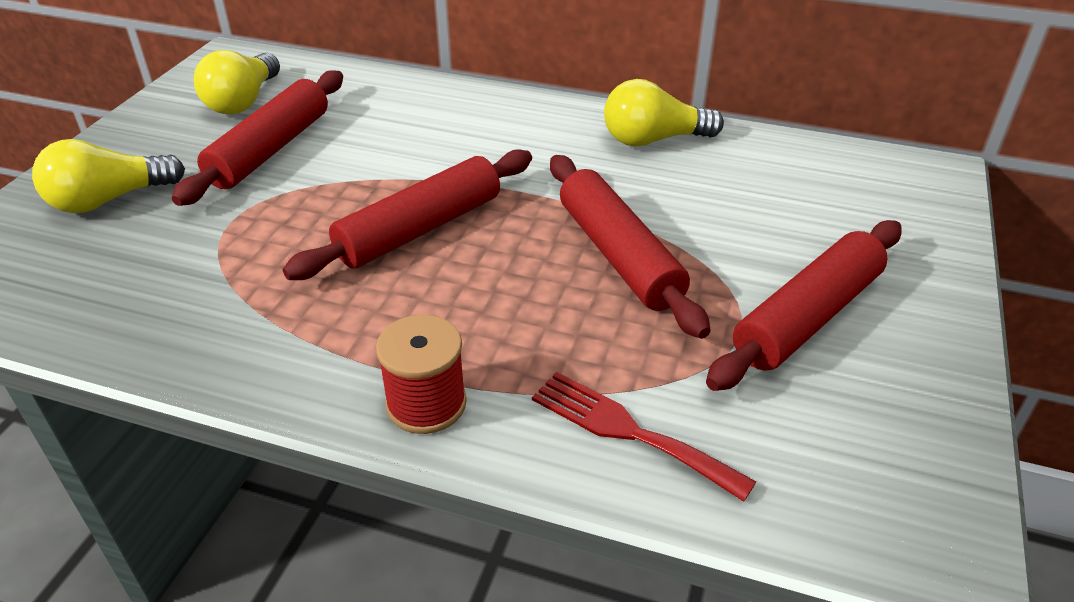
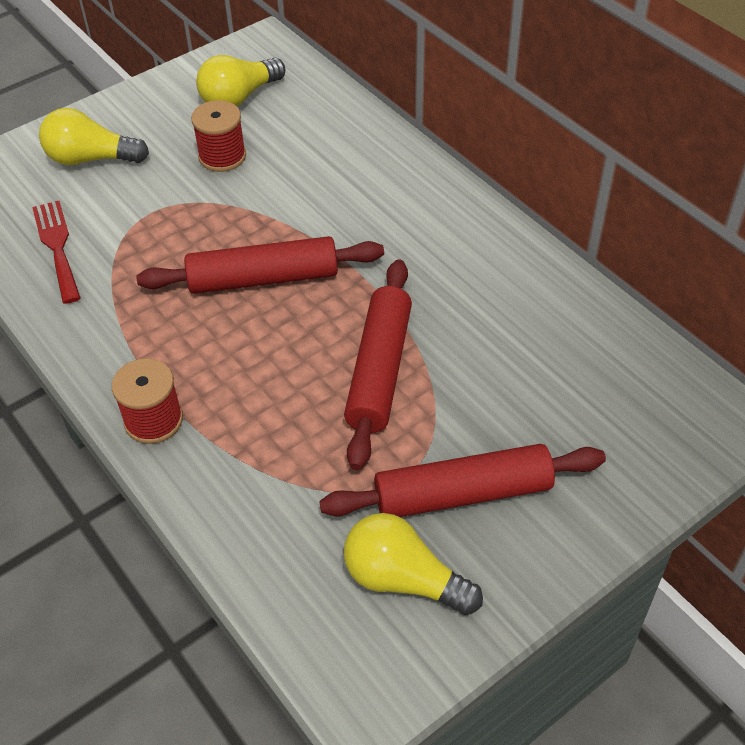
camera: 35 degrees right, 10 degrees up
(271, 150) = (222, 156): red rolling pin -> red spool
(629, 431) = (254, 508): red fork -> red fork (57, 246)
(653, 140) = (515, 274): yellow light bulb -> yellow light bulb (404, 579)

